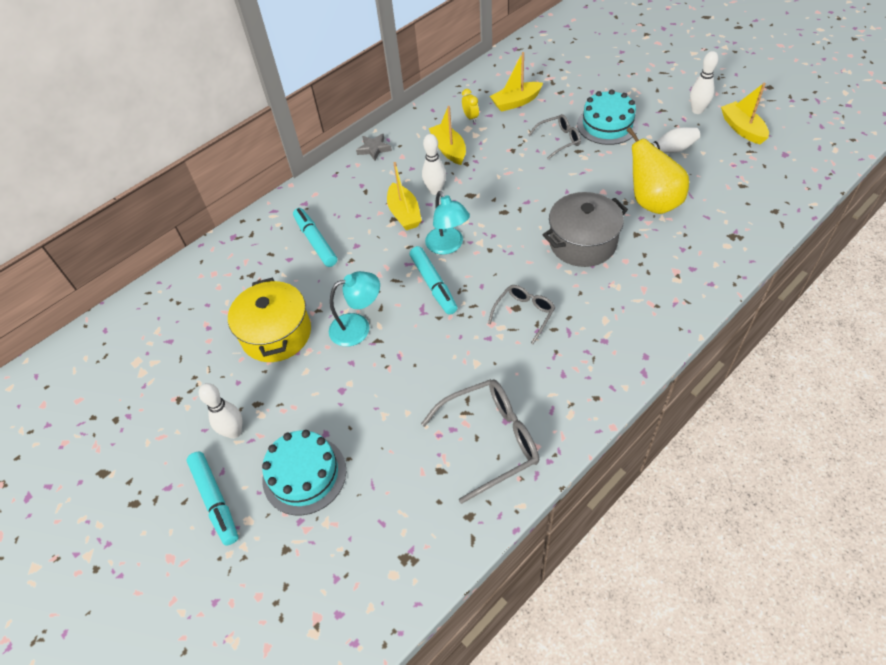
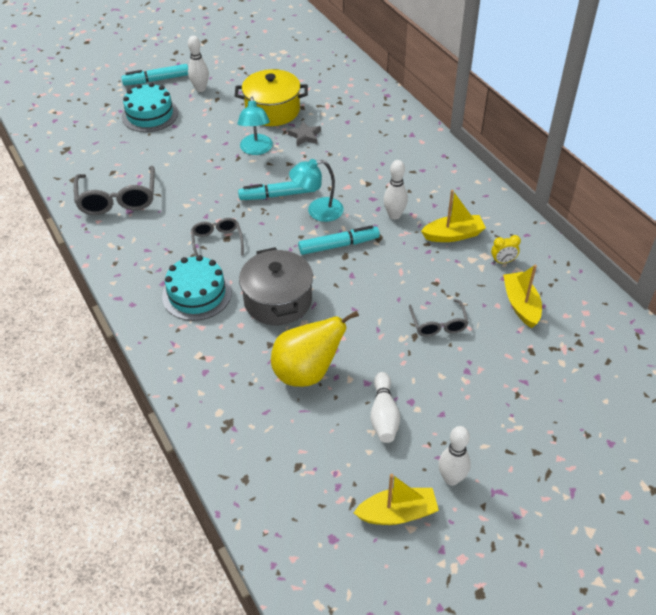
camera: 100 degrees right, 5 degrees down
(316, 241) = (360, 137): turquoise marker -> turquoise marker (339, 245)
(374, 149) = (473, 184): grey star -> grey star (305, 136)
(404, 213) = (371, 191): yellow boat -> none
(524, 314) = (217, 241): grey glasses -> grey glasses turned 150 degrees counterclockwise
(607, 125) = (452, 375): turquoise cake -> turquoise cake (197, 294)

